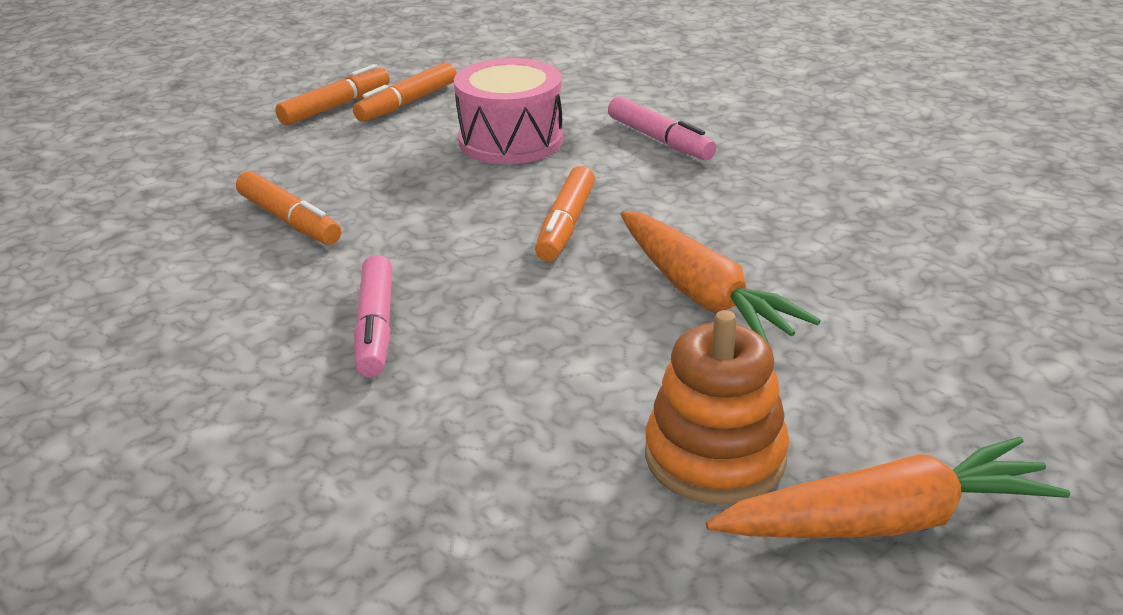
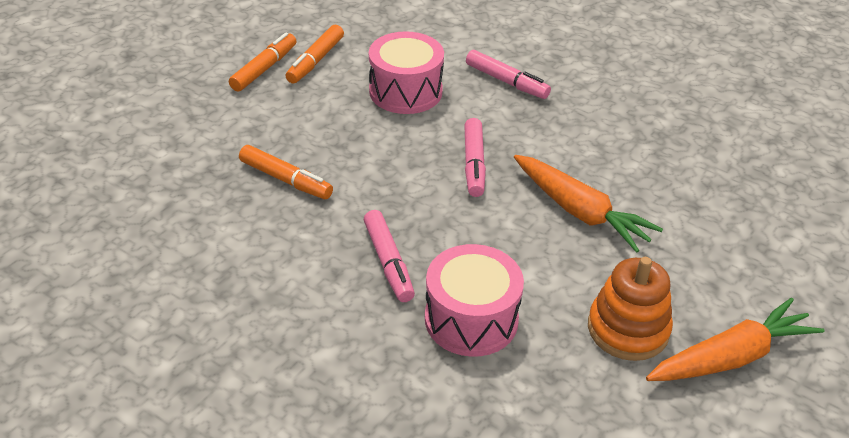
camera: 15 degrees left, 10 degrees up
(461, 413) = (471, 319): none -> pink drum
(566, 225) = (474, 164): orange marker -> pink marker

